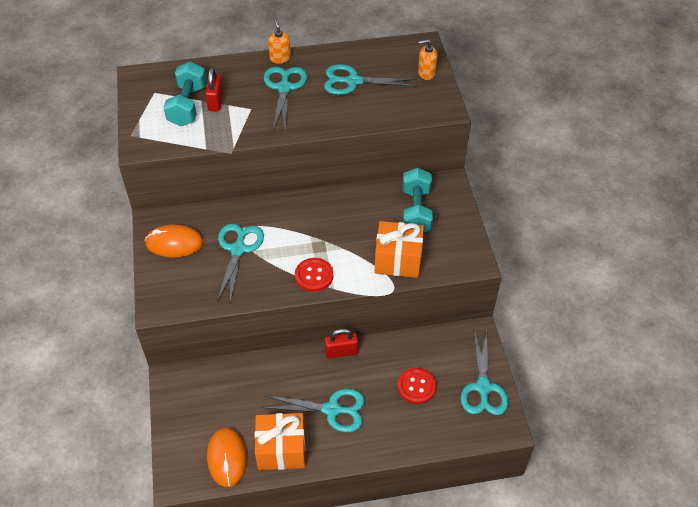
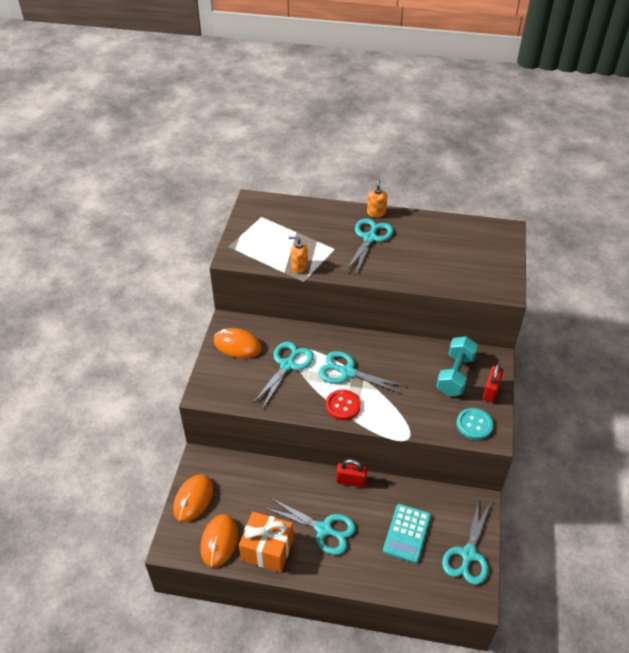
camera: 20 degrees right, 5 degrees down
(181, 423) = (193, 499): none -> orange mouse
(188, 105) = (284, 233): turquoise dumbbell -> none
(215, 101) = (308, 235): red padlock -> red padlock (491, 391)
(353, 81) = (432, 247): turquoise scissors -> turquoise scissors (347, 372)
(398, 260) = (422, 413): orange gift -> none
(416, 386) = (406, 533): red button -> turquoise calculator
(426, 73) = (500, 255): orange soap dispenser -> orange soap dispenser (299, 267)
(453, 256) = (474, 424): none -> turquoise button

